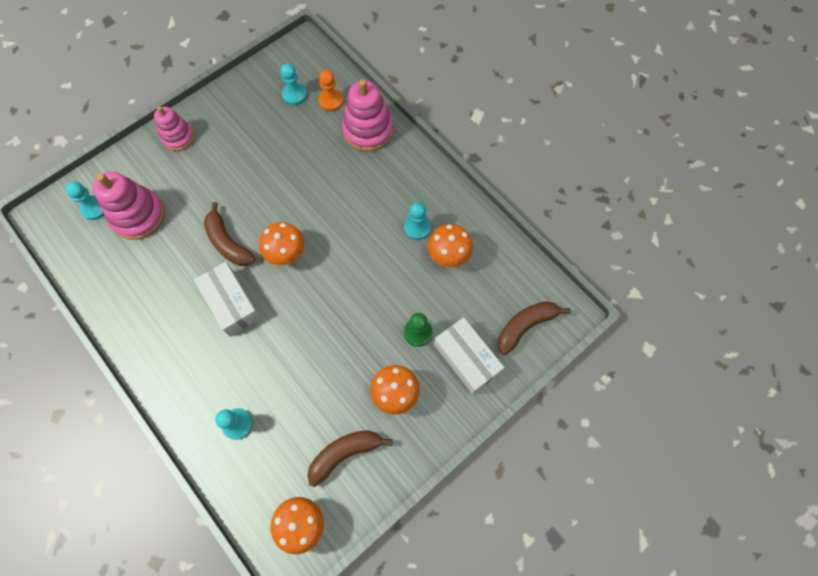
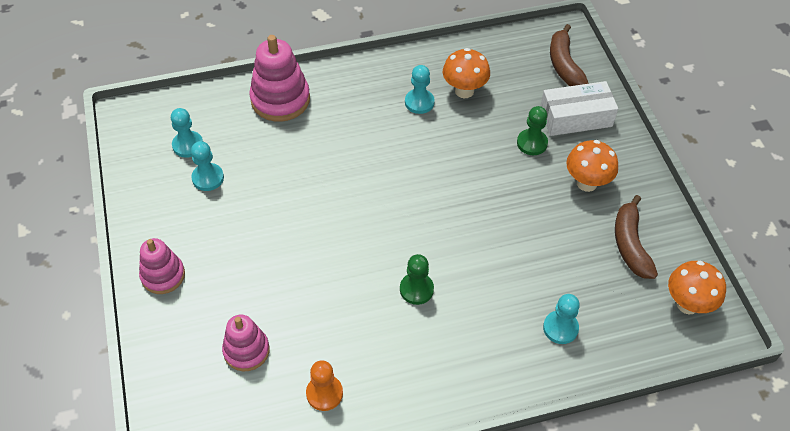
camera: 65 degrees left, 15 degrees down
(95, 208) = (203, 397): turquoise pawn -> turquoise pawn (208, 178)
(138, 216) = (246, 350): pink stacking toy -> pink stacking toy, size x0.64
(228, 243) = (339, 269): brown banana -> none
(231, 303) = (416, 289): white box -> green pawn
(287, 254) = (386, 219): orange mushroom -> none
(331, 101) = (220, 117): orange pawn -> orange pawn (324, 393)

